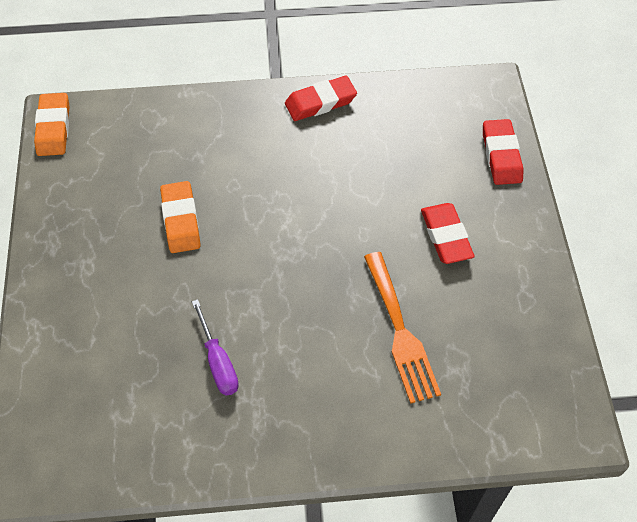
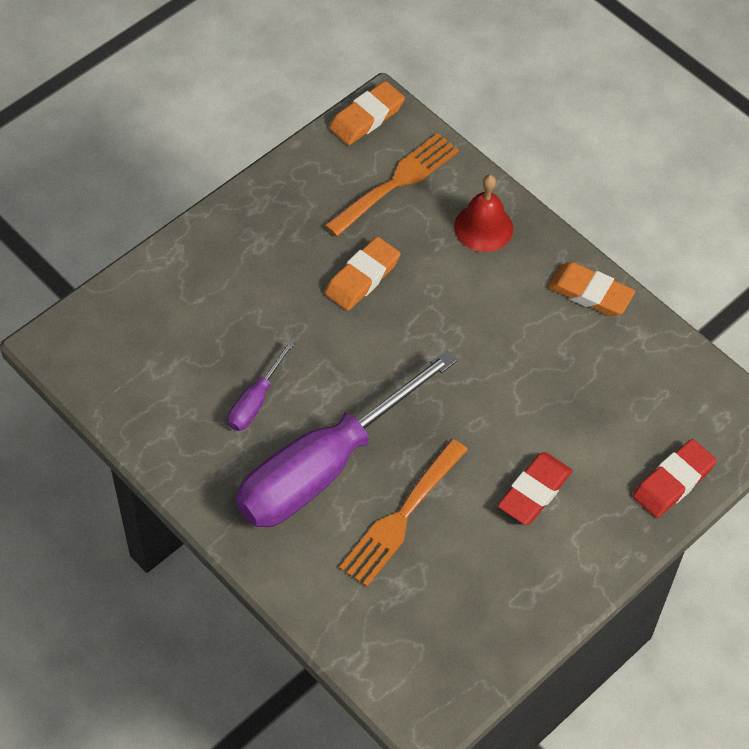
camera: 50 degrees right, 0 degrees up
(125, 147) = (396, 182): none -> orange fork
(212, 124) = (483, 227): none -> red bell
(316, 354) = (324, 467): none -> purple screwdriver
(320, 102) = (590, 293): red eraser -> orange eraser

